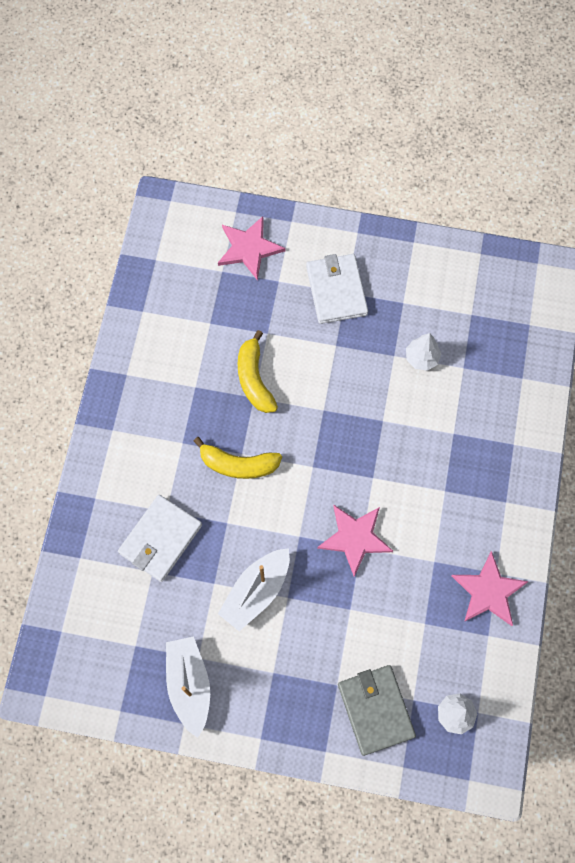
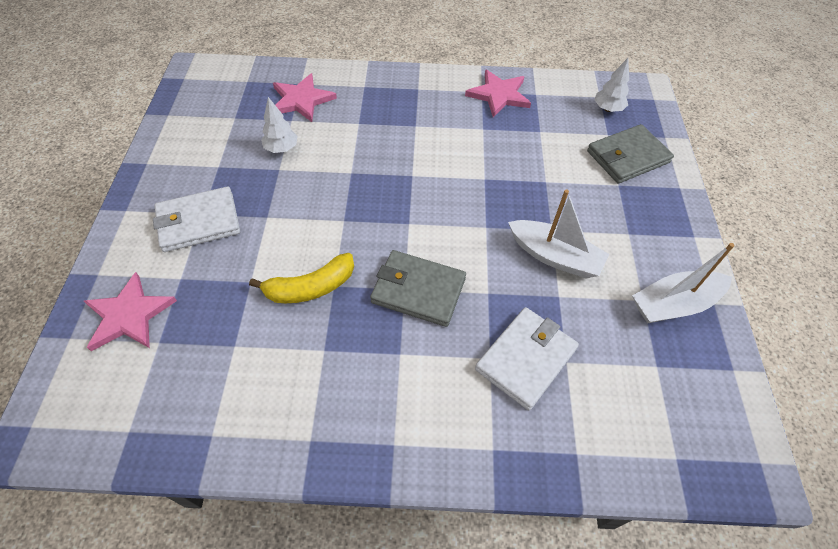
camera: 100 degrees left, 15 degrees down
(160, 539) = (525, 359): white wallet -> white wallet turned 75 degrees counterclockwise
(238, 464) = (418, 290): yellow banana -> grey wallet
(355, 538) = (476, 183): pink star -> pink star (301, 100)

